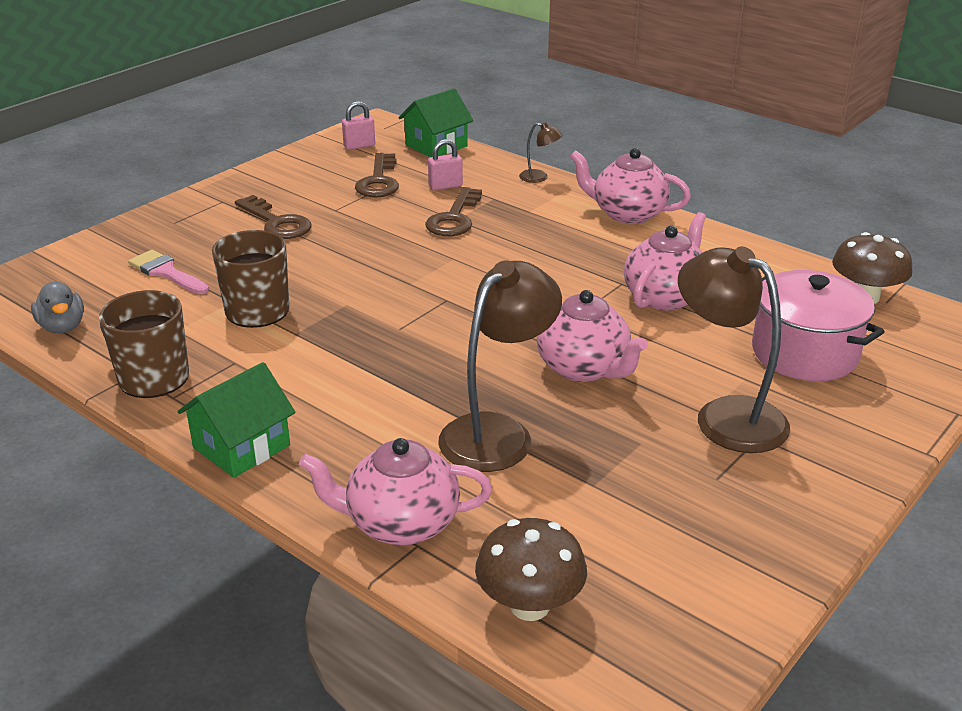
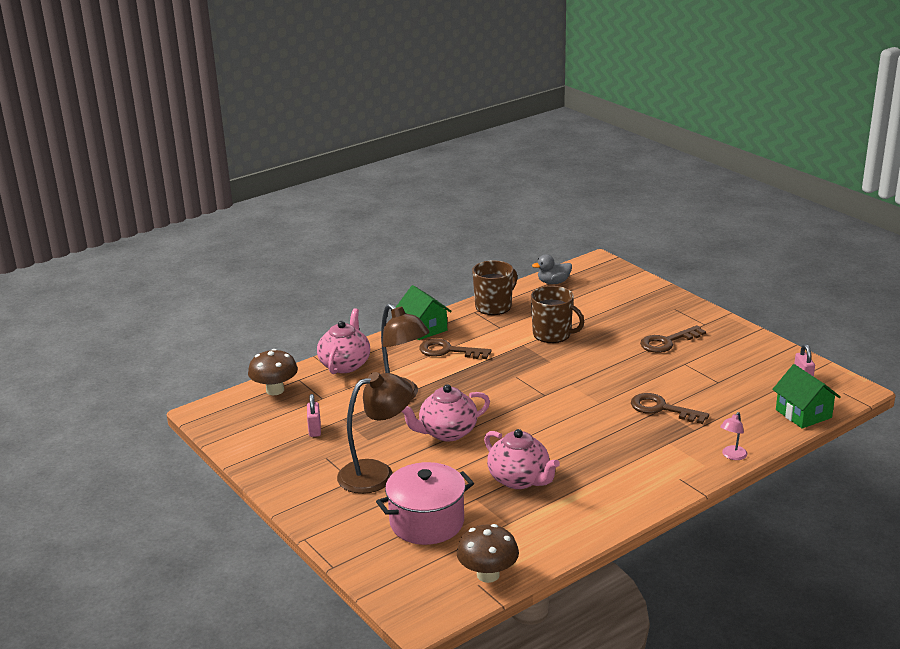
camera: 105 degrees right, 5 degrees down
(166, 272) = (606, 307): pink brush -> none
(379, 181) = (732, 383): brown key -> brown key (448, 351)
(445, 186) = (719, 410): pink padlock -> pink padlock (314, 430)
(539, 177) = (732, 456): brown lamp -> pink lamp
(627, 214) = (655, 488): pink teapot -> none

